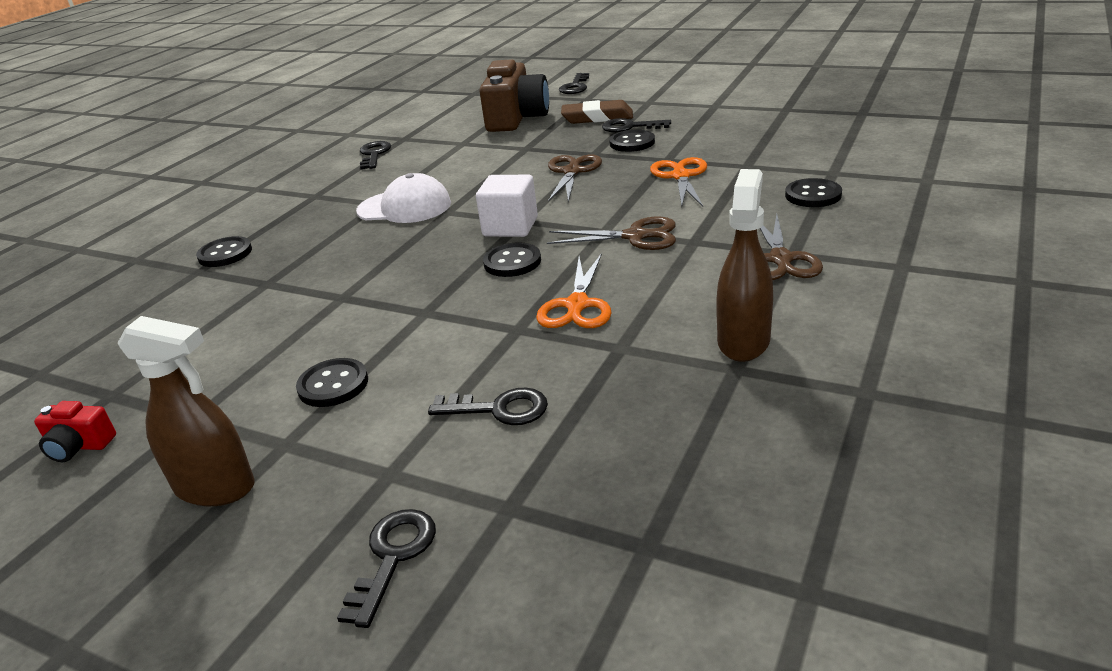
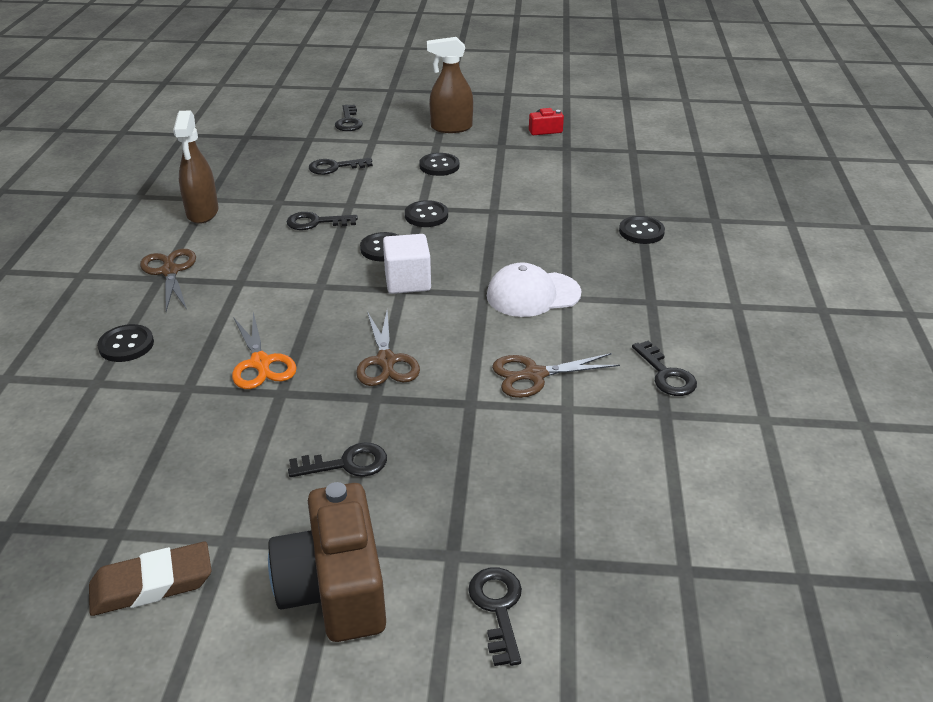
camera: 155 degrees right, 5 degrees up
(516, 118) = (534, 479): brown camera -> brown camera (334, 588)
(577, 305) = (316, 222): orange scissors -> black key
(597, 117) = (406, 489): brown eraser -> brown eraser (152, 584)
(632, 143) = (333, 424): black button -> black button (426, 215)
(635, 236) = (290, 282): brown scissors -> brown scissors (534, 375)

